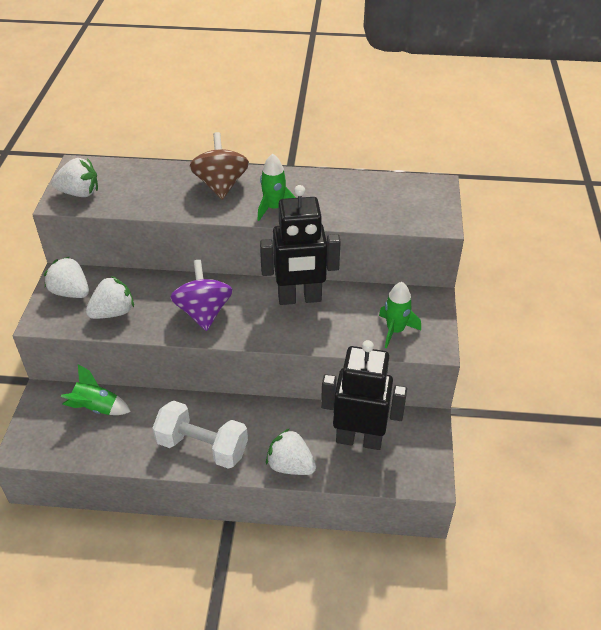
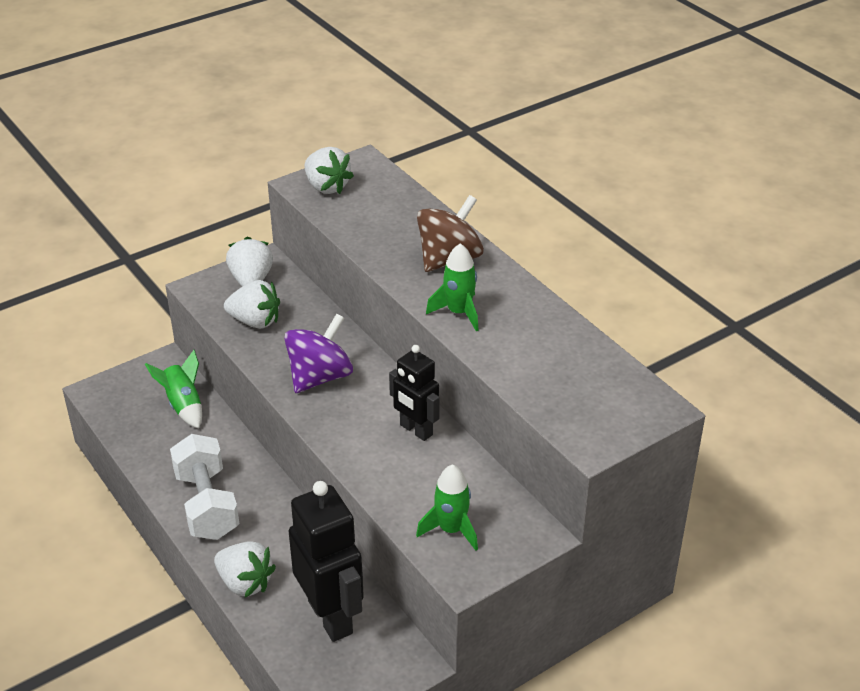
camera: 50 degrees right, 5 degrees down
(290, 466) = (245, 583): white strawberry -> white strawberry turned 135 degrees clockwise
(299, 298) = (416, 430): black robot -> black robot, size x0.61

